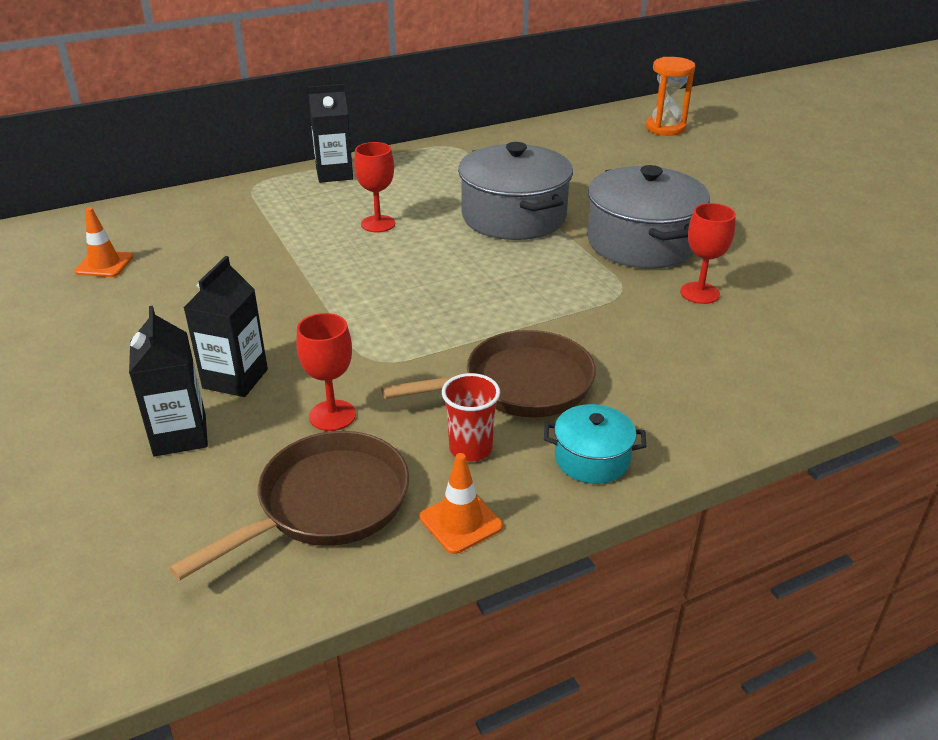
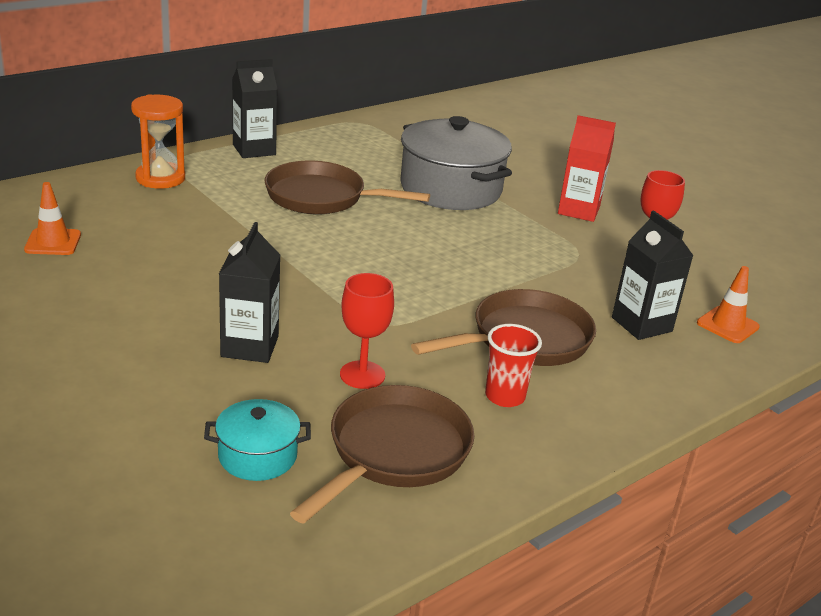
camera: 15 degrees left, 5 degrees down
(180, 435) = (220, 401): black carton -> black carton (641, 324)
(378, 224) = (322, 197): red goblet -> brown pan
(461, 522) = (524, 458): orange traffic cone -> orange traffic cone (727, 325)
(592, 459) = (615, 398): turquoise pot -> turquoise pot (257, 456)
(642, 243) = (578, 210): grey pot -> red carton
(665, 128) = (555, 106): orange hourglass -> orange hourglass (160, 178)

